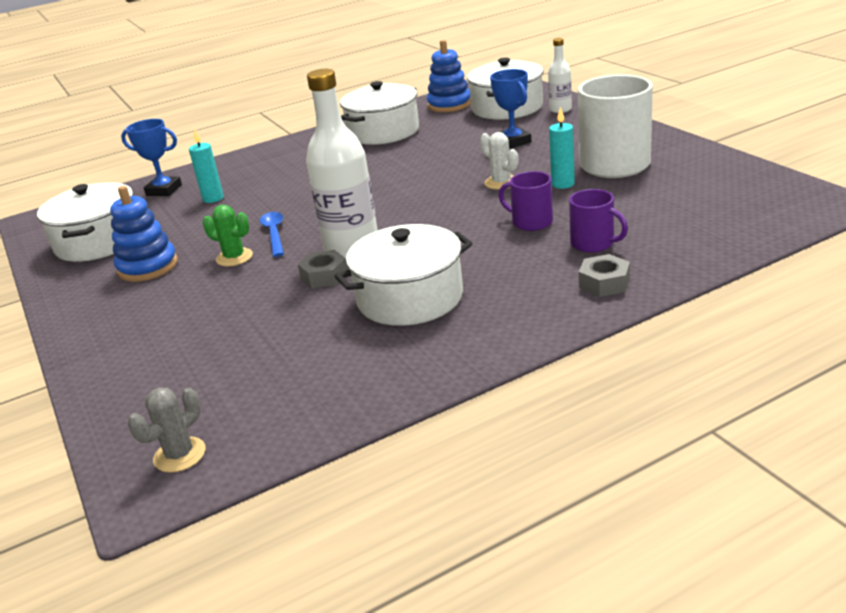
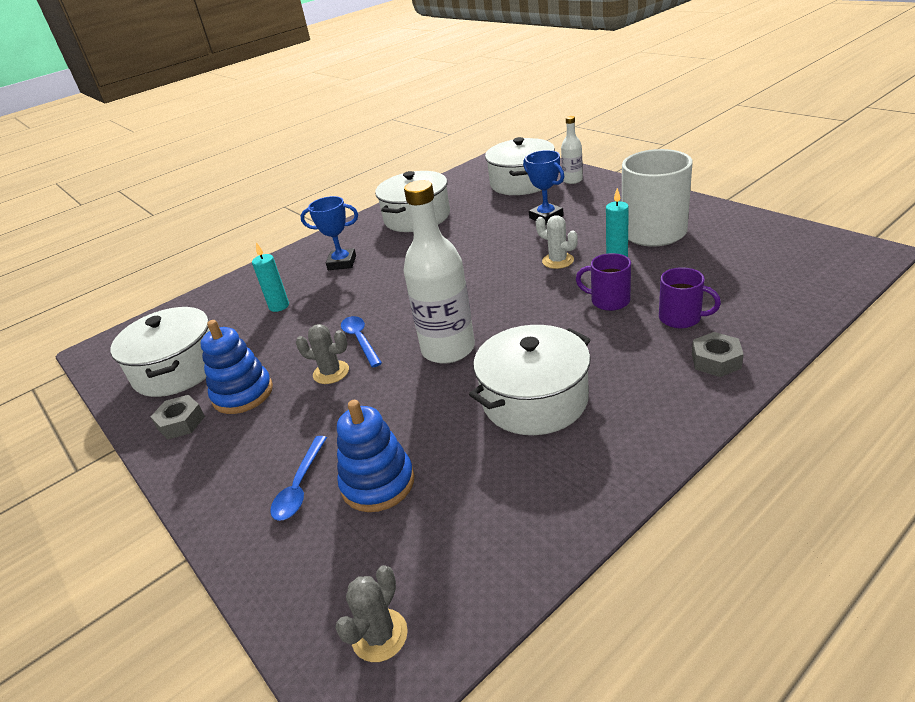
camera: 10 degrees left, 5 degrees up
(164, 190) = (223, 302): blue trophy -> blue trophy (342, 263)
(164, 342) = (300, 486): none -> blue spoon
(234, 257) = (331, 372): green cactus -> grey cactus
(324, 276) = (435, 384): grey nut -> grey nut (181, 423)
(449, 105) = (466, 184): blue stacking toy -> blue stacking toy (378, 483)

